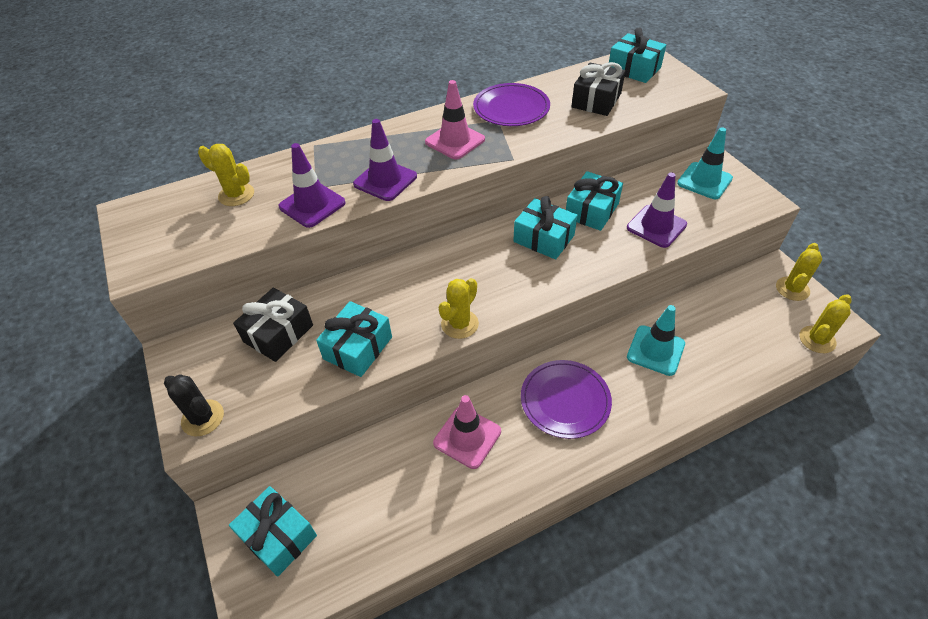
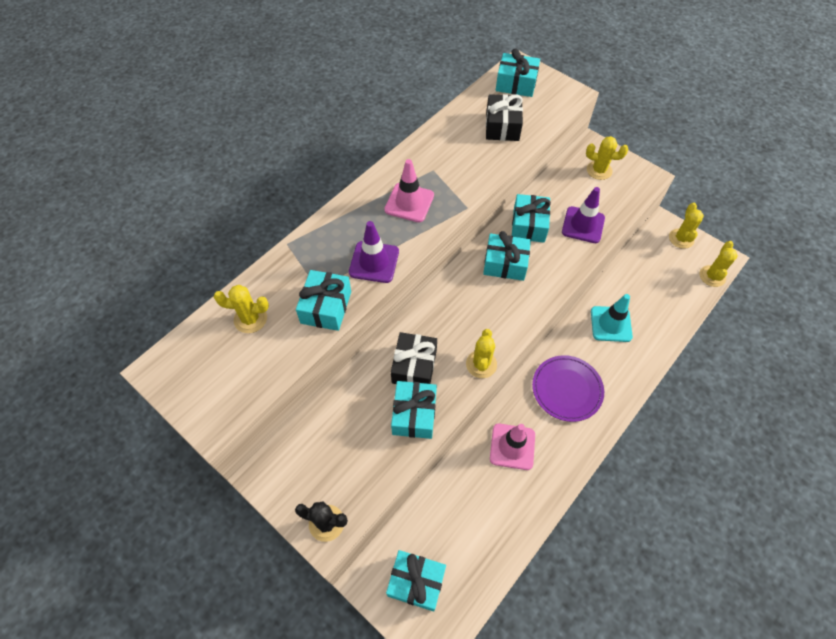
camera: 25 degrees left, 10 degrees up
(278, 333) = (341, 426): black gift -> black gift (414, 366)
(312, 205) = (326, 307): purple traffic cone -> turquoise gift
(511, 108) = (437, 153): purple plate -> none
(704, 181) = (599, 170): turquoise traffic cone -> yellow cactus

